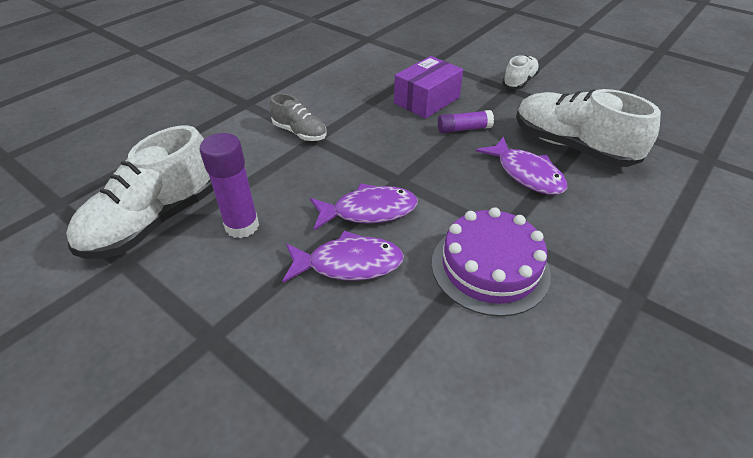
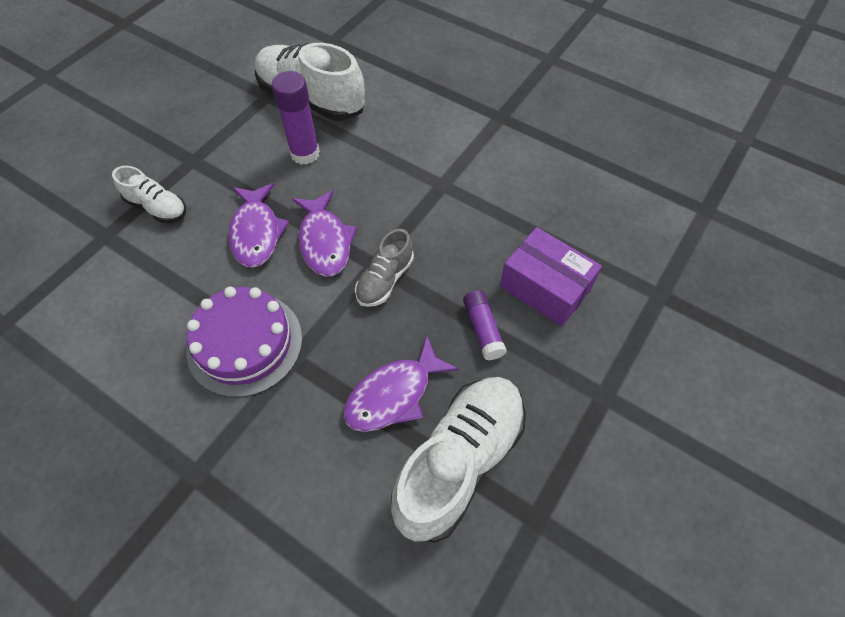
camera: 85 degrees right, 15 degrees up
(299, 132) = (451, 170): grey shoe -> grey shoe (385, 279)
(519, 82) = (630, 412): white shoe -> white shoe (157, 207)

